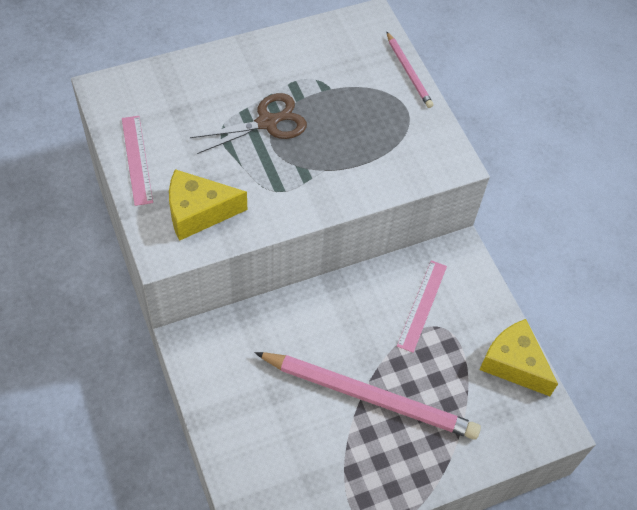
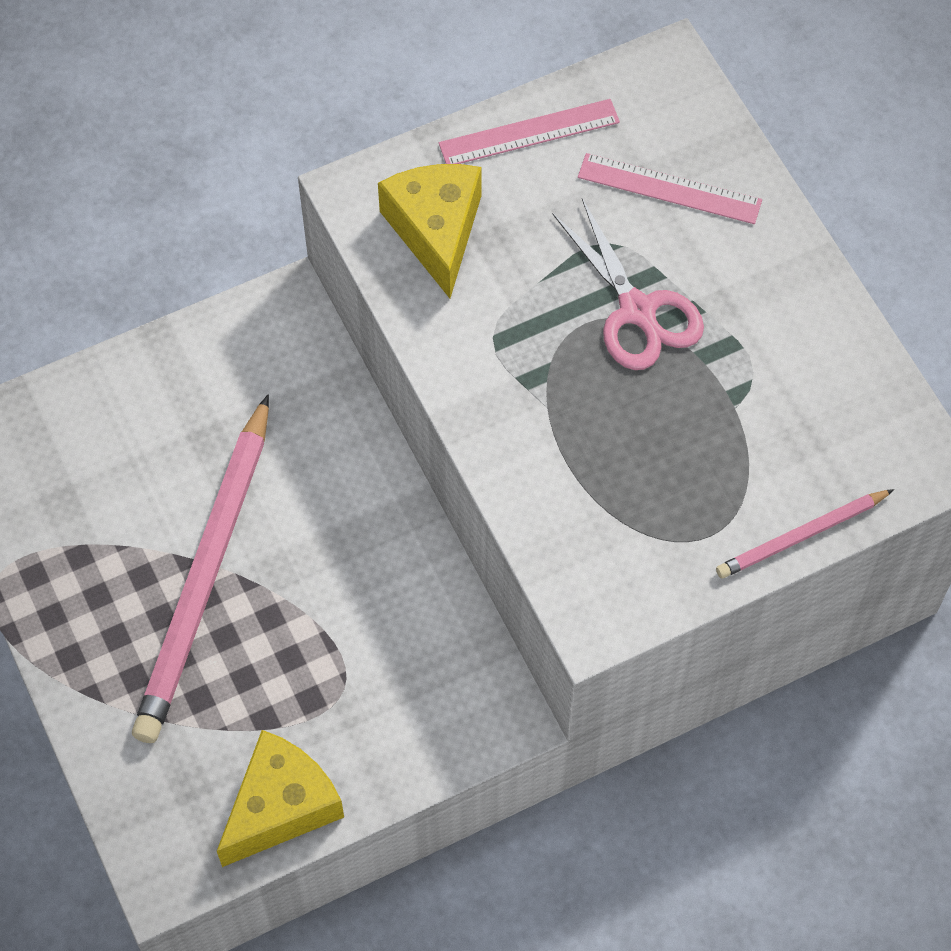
camera: 90 degrees right, 5 degrees up
(267, 122) = (638, 311): brown scissors -> pink scissors
(422, 305) = (385, 652): pink ruler -> pink ruler (669, 188)

